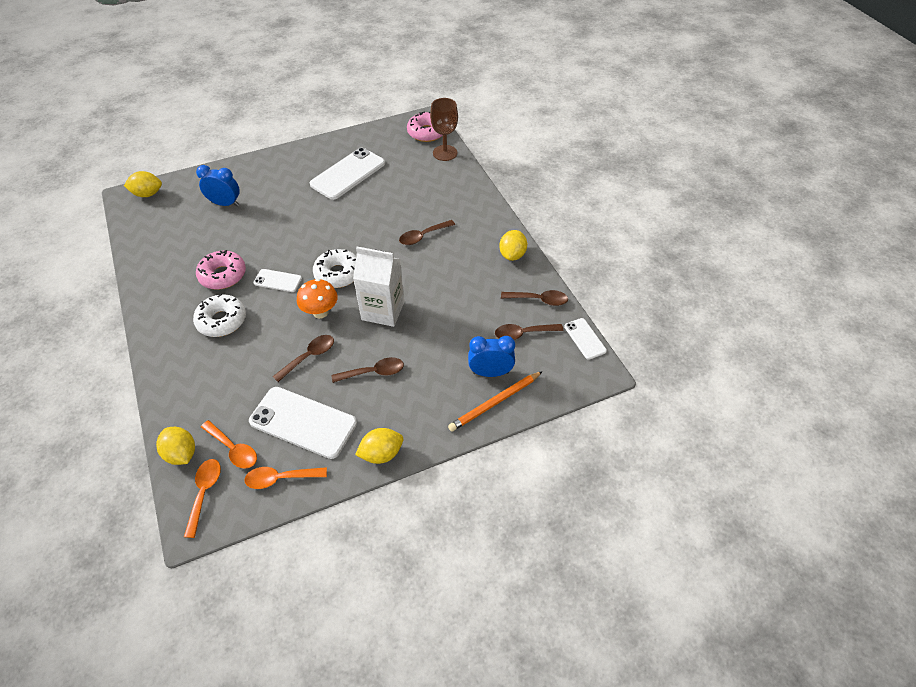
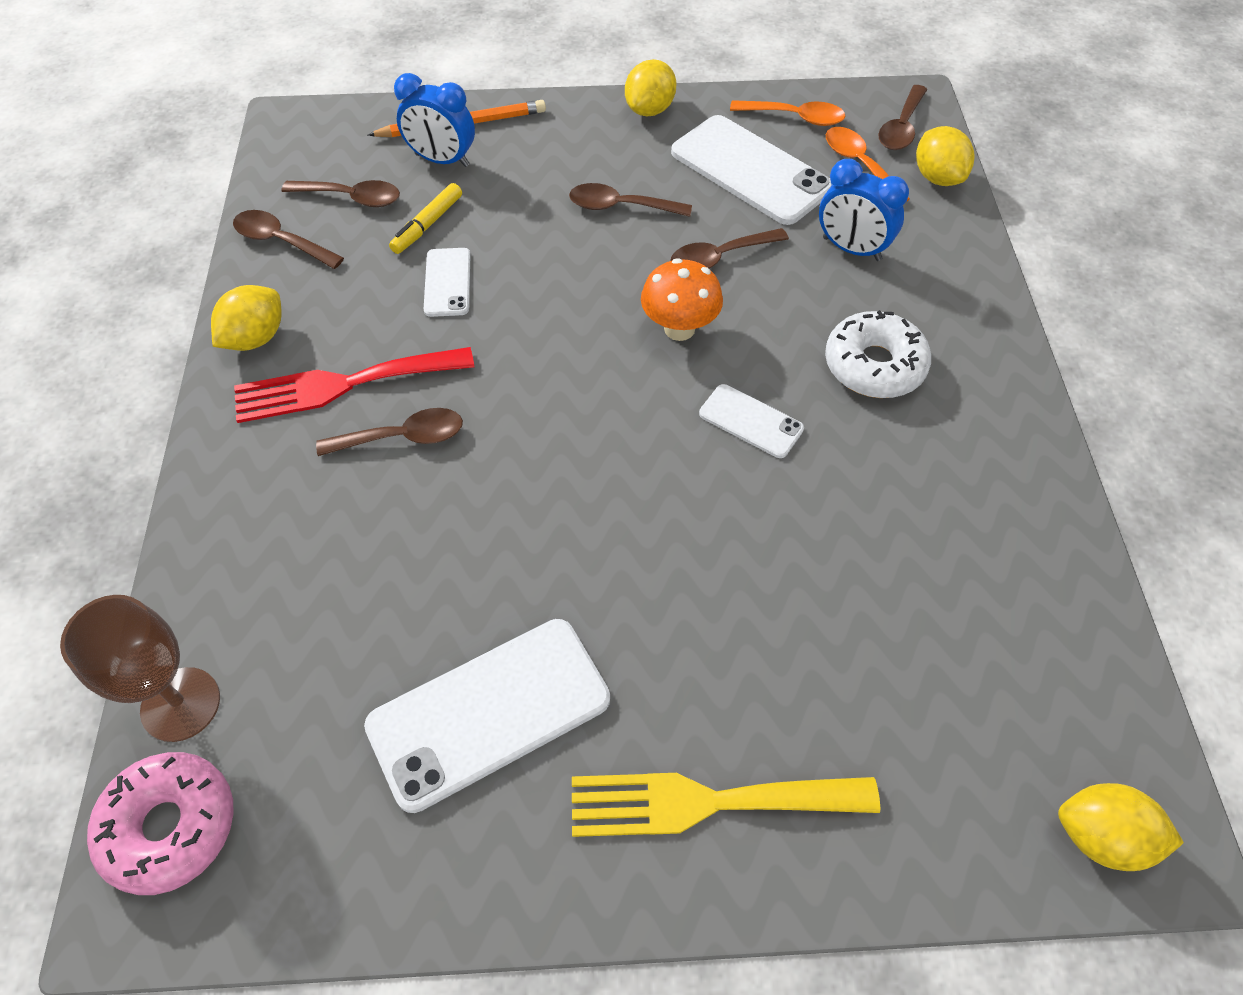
camera: 160 degrees left, 5 degrees up
(204, 493) = (901, 128): orange spoon -> brown spoon
(223, 275) = (870, 471): pink donut -> none
(225, 203) = (860, 708): blue clock -> blue clock (851, 249)
(272, 172) = (707, 802): none -> yellow fork
(338, 274) = (621, 400): white donut -> none
(381, 454) = (650, 109): yellow lemon -> yellow lemon turned 60 degrees counterclockwise
(383, 310) = (562, 299): white carton -> none
(460, 248) = (343, 385): none -> red fork
(472, 330) = (427, 225): none -> yellow marker
(585, 338) = (264, 166): white phone -> white phone (447, 282)

